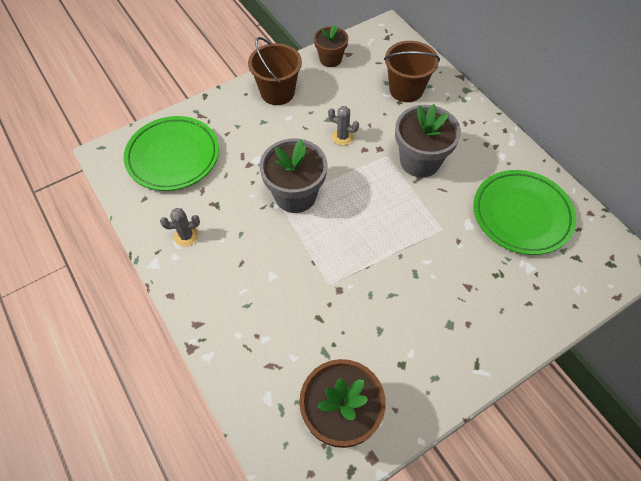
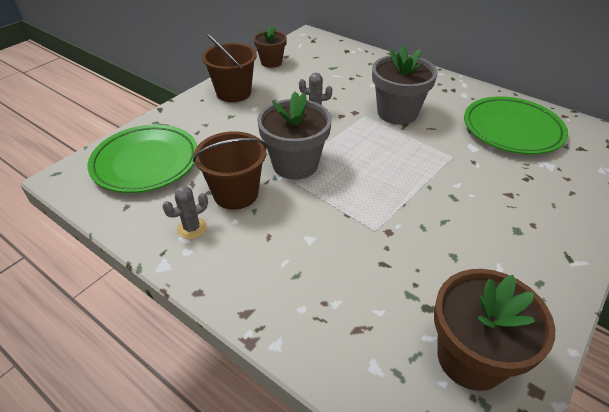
camera: 20 degrees left, 15 degrees down
(406, 89) = (351, 69): brown bucket -> brown bucket (236, 193)

